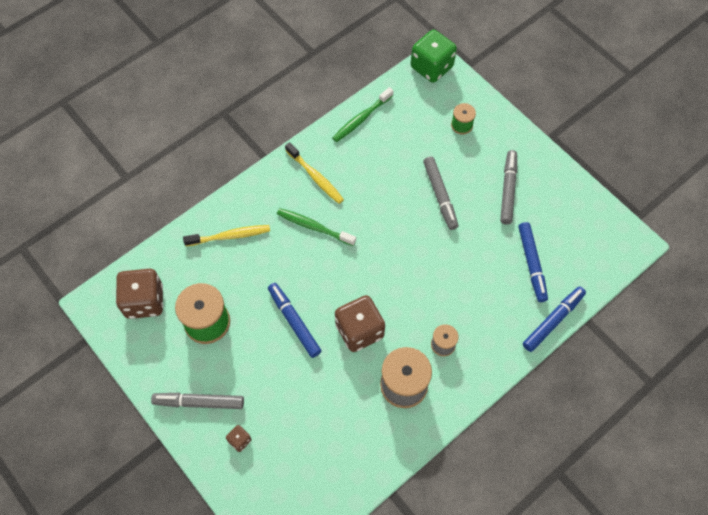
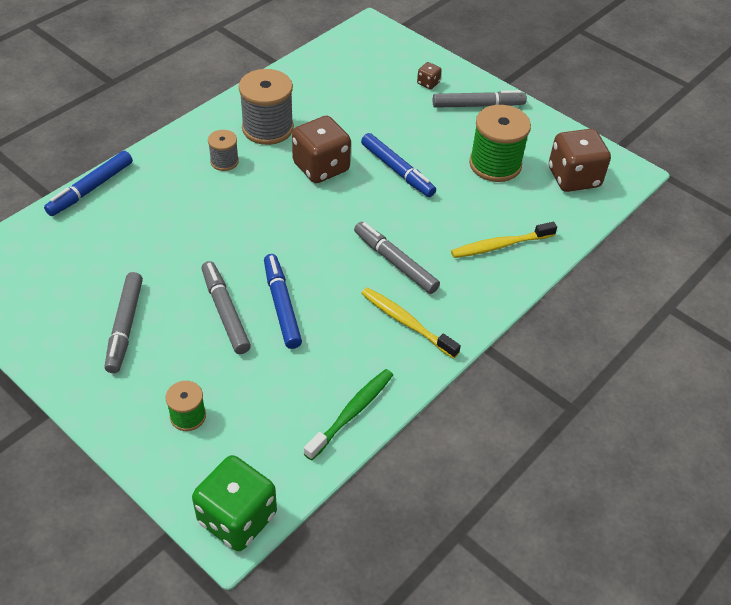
camera: 170 degrees right, 15 degrees down
(314, 227) = (395, 262): green toothbrush -> grey marker
(532, 264) = (106, 242): blue marker -> blue marker (281, 305)

